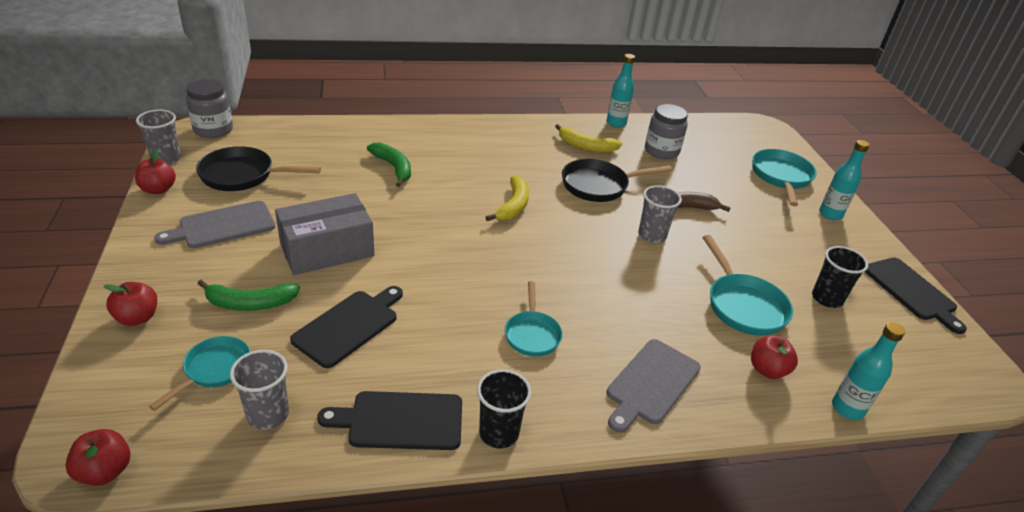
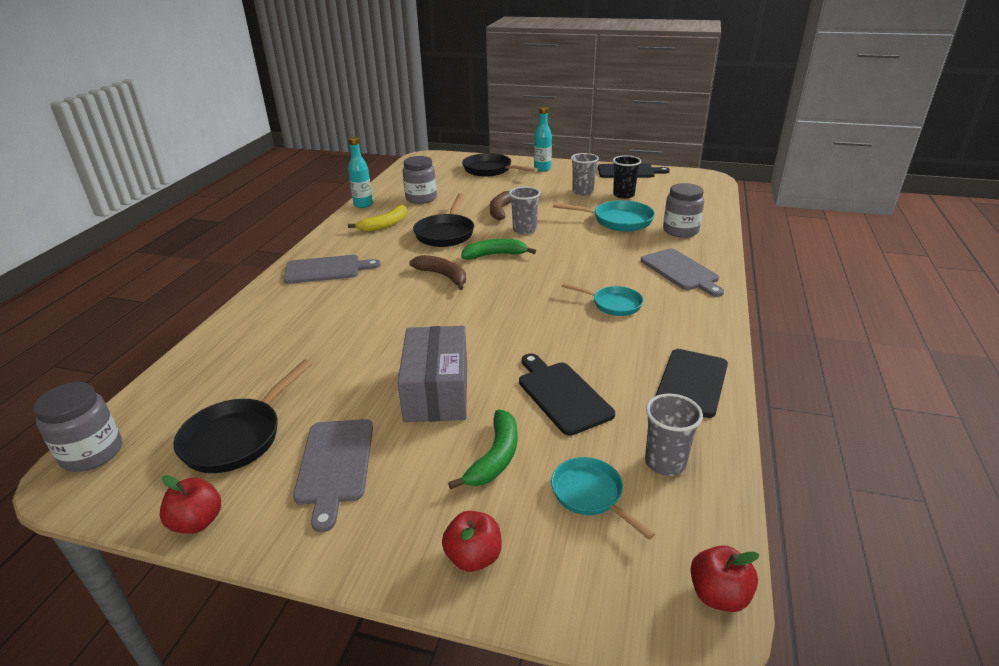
camera: 60 degrees left, 5 degrees down
(166, 159) = (122, 509): grey cup -> grey cup (582, 192)
(393, 167) = (324, 326): green banana -> green banana (495, 255)
(481, 141) = (326, 269): none -> grey cutting board
(499, 433) = (714, 342): black cup -> none
(513, 206) = (443, 276): yellow banana -> brown banana
(767, 370) = (680, 231): red apple -> grey jar
(781, 177) = (490, 170): turquoise pan -> black pan
(847, 408) = (719, 218): turquoise bottle -> none

